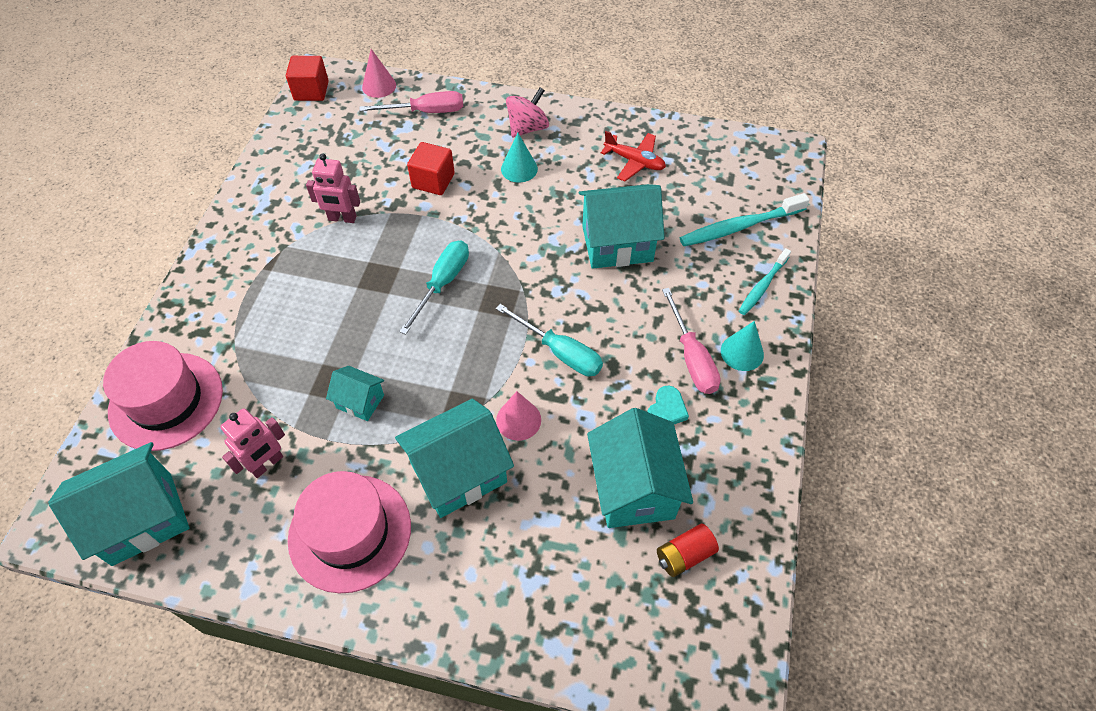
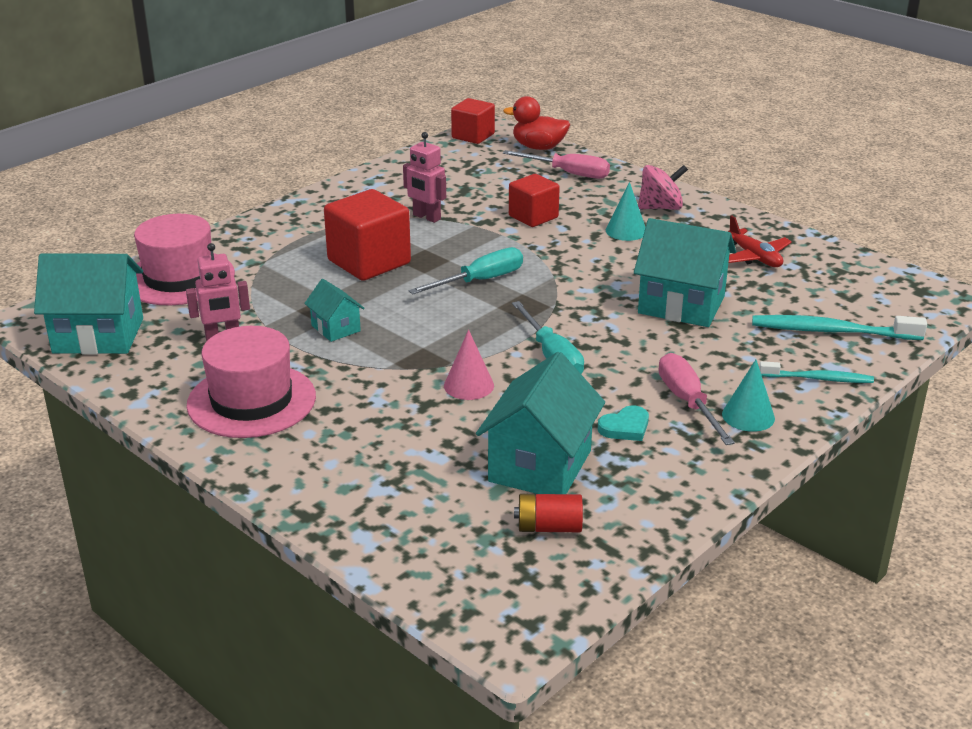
camera: 30 degrees right, 25 degrees down
(331, 300) = (369, 262): none -> red cube
(379, 86) = (538, 147): pink cone -> red duck
(459, 473) = (381, 399): turquoise house -> none
(691, 357) = (687, 402): pink screwdriver -> pink screwdriver turned 150 degrees clockwise
(762, 286) = (818, 379): turquoise toothbrush -> turquoise toothbrush turned 150 degrees counterclockwise

